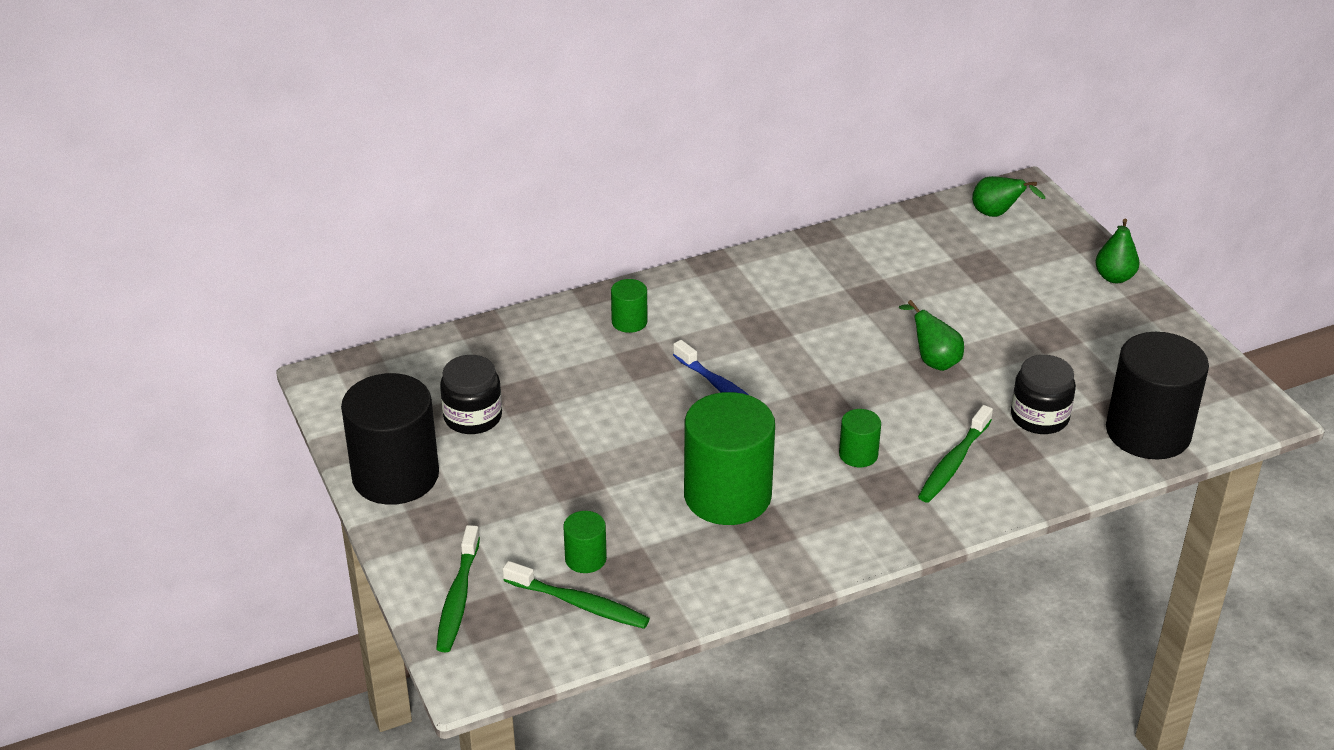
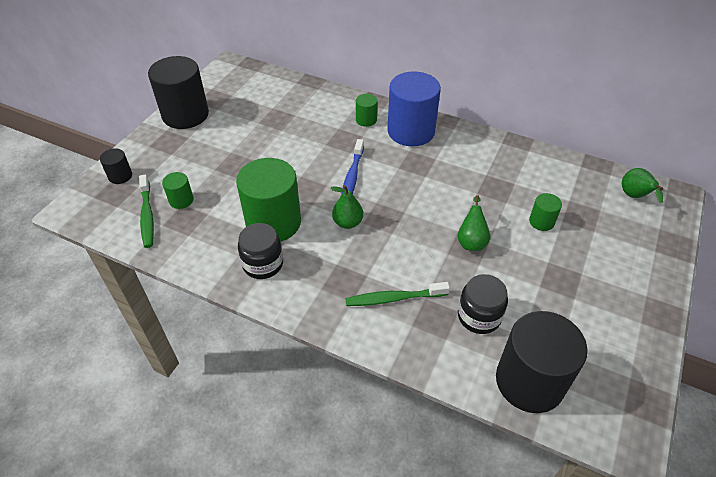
camera: 50 degrees right, 10 degrees up
(458, 598) = (120, 176): green toothbrush -> black cylinder
(473, 417) = (246, 113): black jar -> black jar (263, 264)
(699, 299) = (411, 131): none -> blue cylinder
(858, 454) = (357, 254): green cylinder -> green cylinder (541, 222)
(1114, 277) = (656, 280): green pear -> green pear (347, 223)

